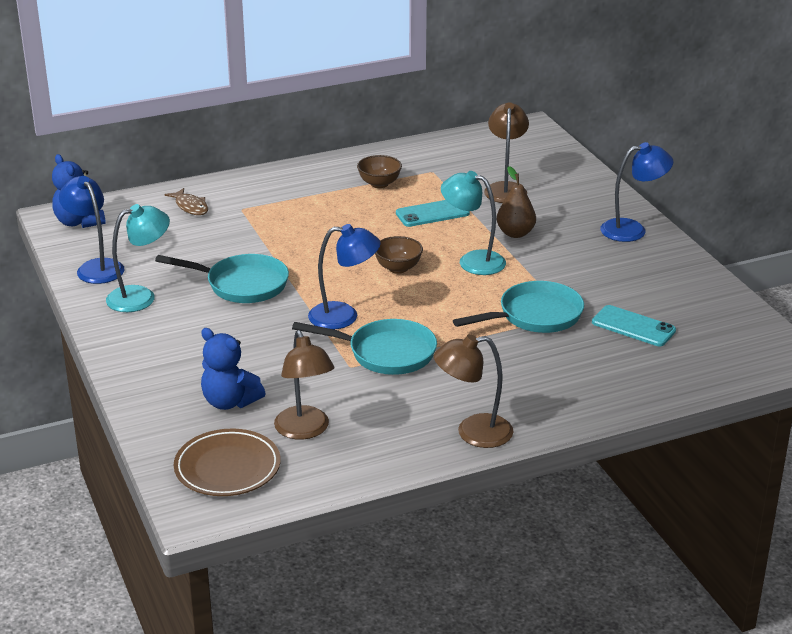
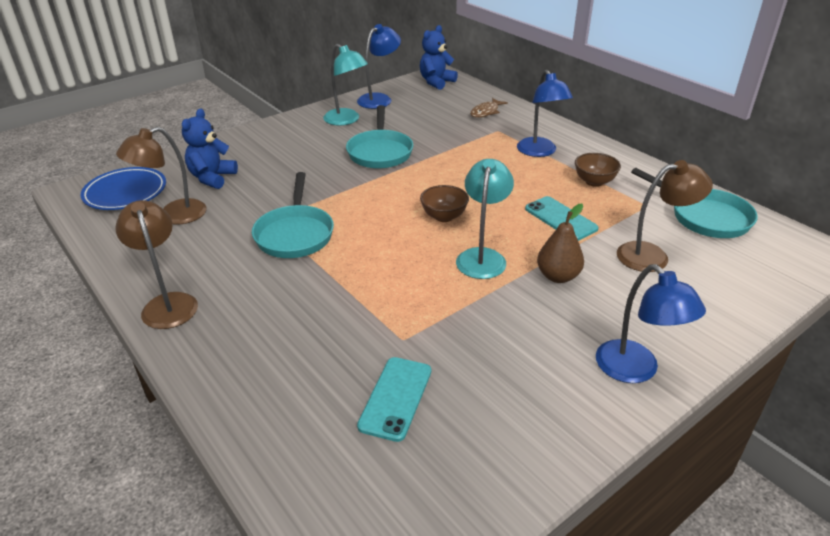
camera: 75 degrees right, 5 degrees up
(227, 468) = (125, 193): brown plate -> blue plate
(344, 316) = (349, 203): blue lamp -> blue lamp (539, 152)
(535, 316) = (391, 314): turquoise pan -> turquoise pan (705, 217)

